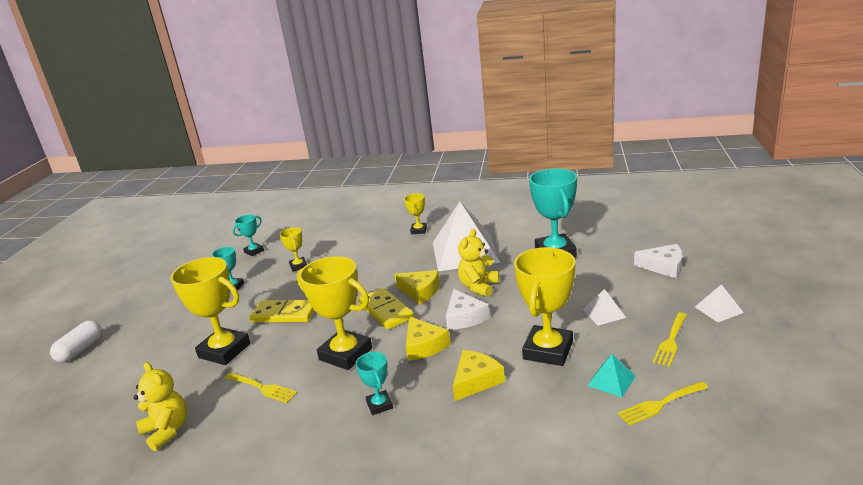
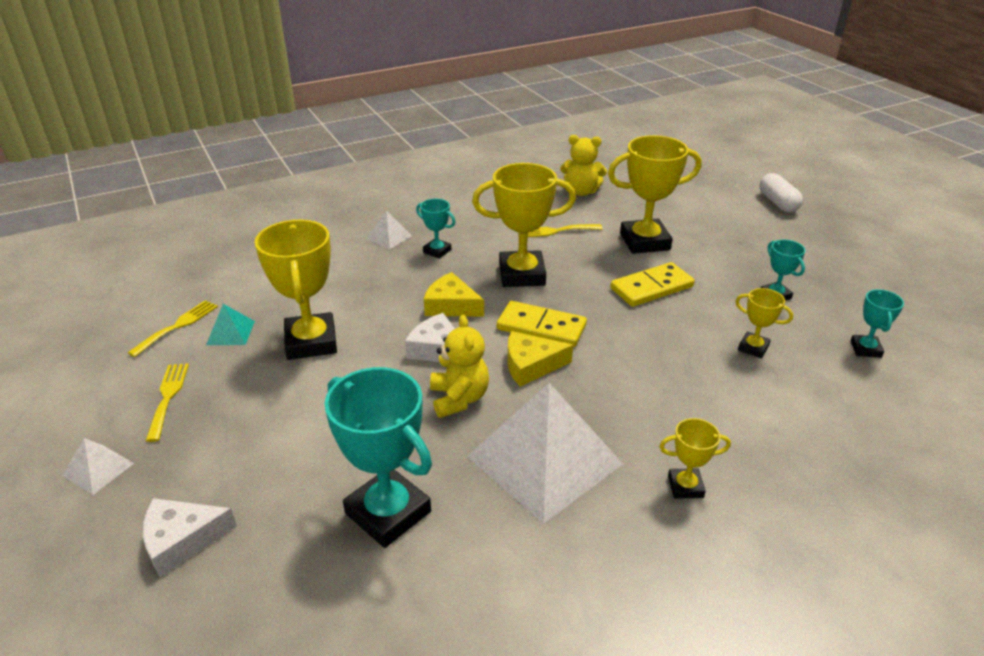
camera: 140 degrees right, 10 degrees up
(419, 230) = (685, 486): yellow trophy -> yellow trophy turned 60 degrees counterclockwise
(476, 380) = (367, 293): yellow cheese -> none
(604, 313) = (261, 411): white pyramid -> white pyramid (389, 237)

